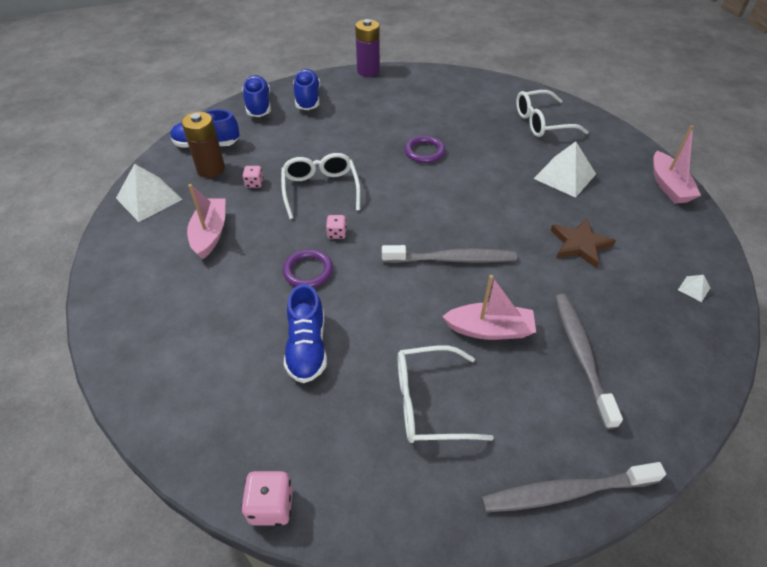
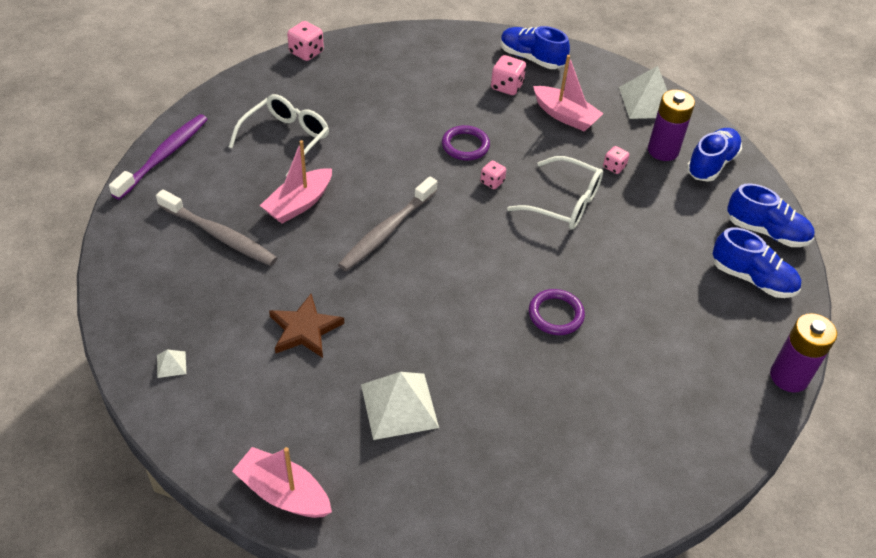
camera: 125 degrees right, 0 degrees up
(196, 289) = (507, 87): none -> pink dice
(211, 169) = (663, 150): brown battery -> purple battery
(307, 347) = (393, 111): blue shoe -> blue shoe (531, 58)
(542, 122) = (513, 475): white glasses -> none
(566, 492) = (164, 156): grey toothbrush -> purple toothbrush

